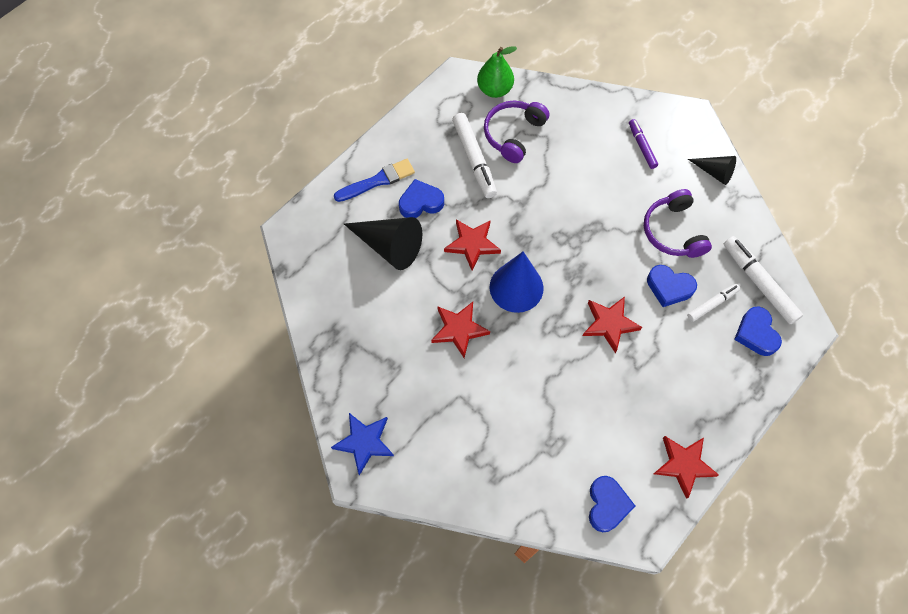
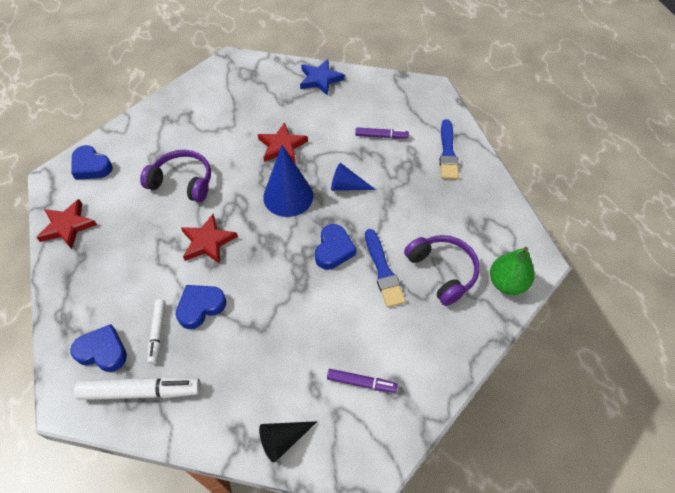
camera: 120 degrees right, 10 degrees down
(364, 442) = (246, 69): blue star -> blue star (320, 79)
(389, 246) = (381, 136): black cone -> purple marker
(421, 202) = (409, 171): blue heart -> blue heart (334, 250)
(472, 244) = (347, 186): red star -> blue cone
(474, 159) = (431, 227): white marker -> none
(542, 174) = (383, 271): none -> blue brush
(672, 231) = (249, 347): purple headphones -> purple headphones (183, 182)

